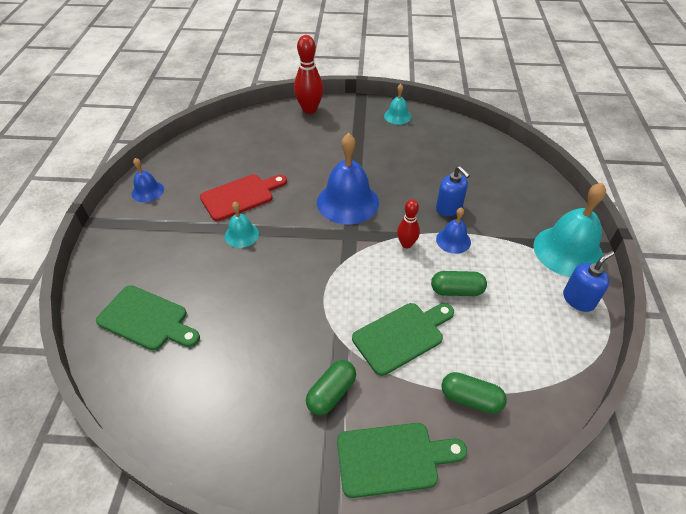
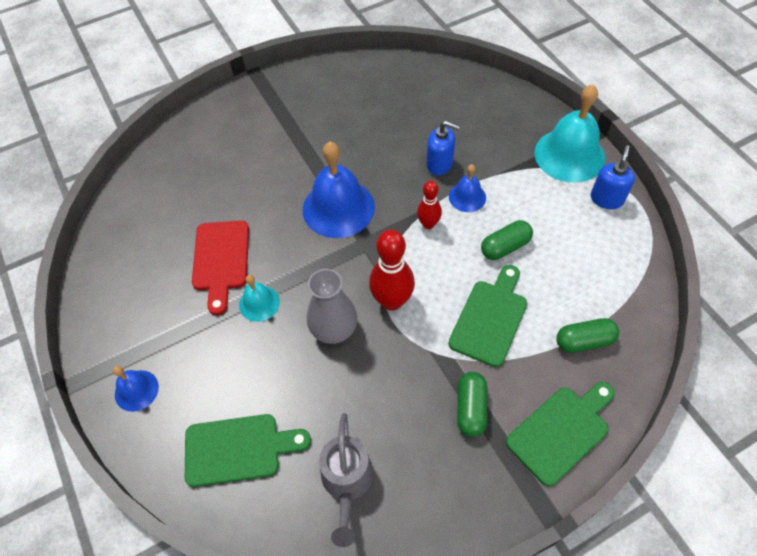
camera: 30 degrees left, 10 degrees up
(147, 191) = (107, 311): blue bell -> blue bell (136, 390)
(195, 388) = (347, 483): none -> grey watering can
(241, 196) = (221, 260): red cutting board -> red cutting board turned 150 degrees clockwise
(277, 278) = (334, 329): none -> grey vase
(309, 110) = (211, 116): red bowling pin -> red bowling pin (392, 301)
(397, 116) = (313, 80): turquoise bell -> none

